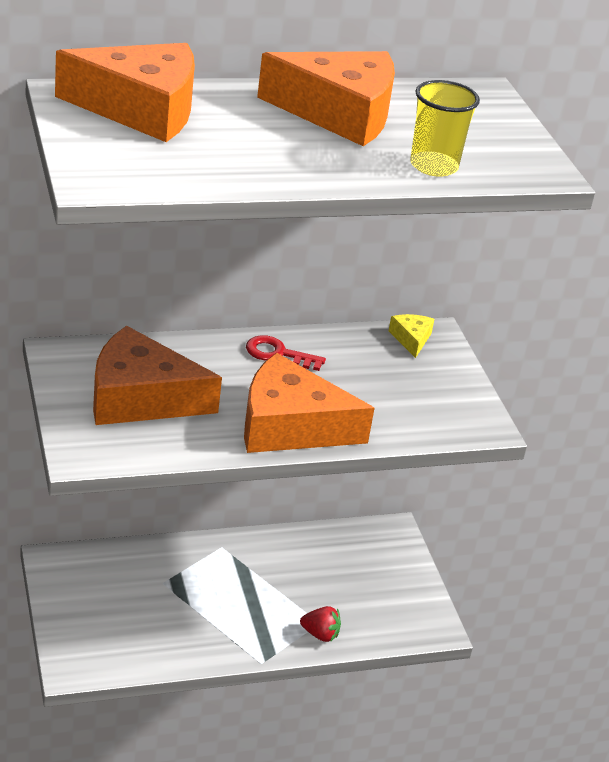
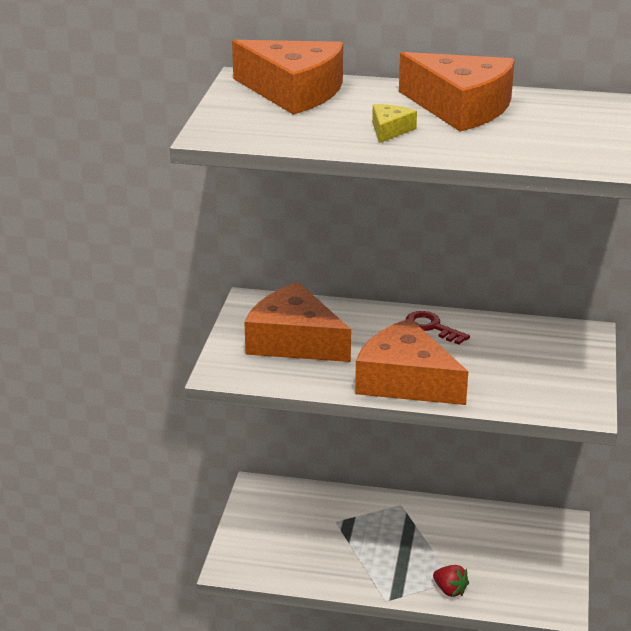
camera: 30 degrees right, 5 degrees down
(411, 339) = (561, 333): yellow cheese -> yellow cheese (390, 130)
(434, 166) = (511, 151): yellow cup -> none

